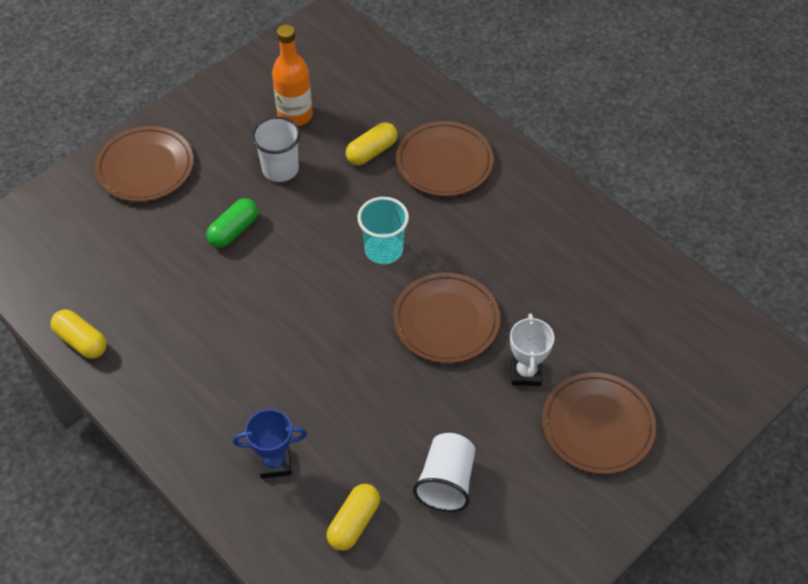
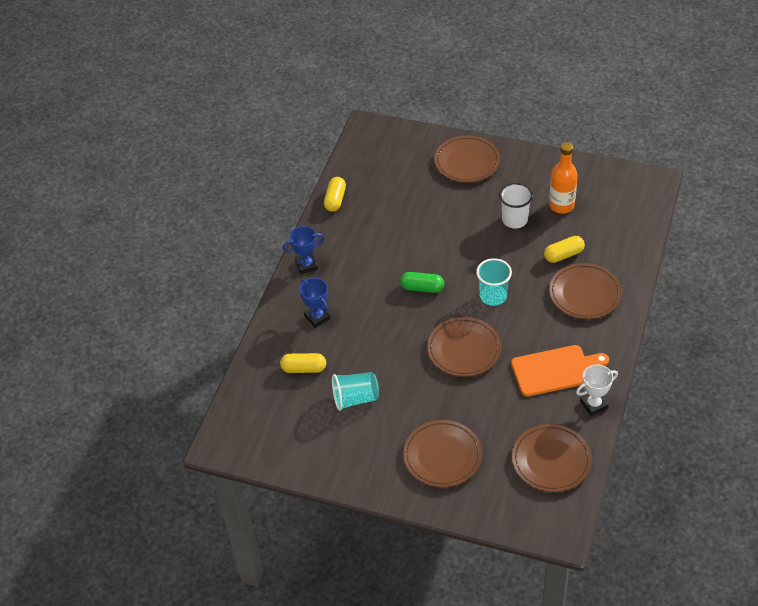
camera: 65 degrees right, 5 degrees down
(171, 432) = (306, 265): none -> blue trophy
(234, 230) = (453, 222): green capsule -> green capsule (422, 288)
(372, 152) = (563, 255): yellow capsule -> yellow capsule turned 45 degrees counterclockwise
(446, 482) = (355, 398): white cup -> turquoise cup
(526, 373) = (455, 404): white trophy -> white trophy (594, 404)
(537, 247) = (555, 370): none -> orange cutting board
(665, 316) = (551, 460): none -> brown plate

